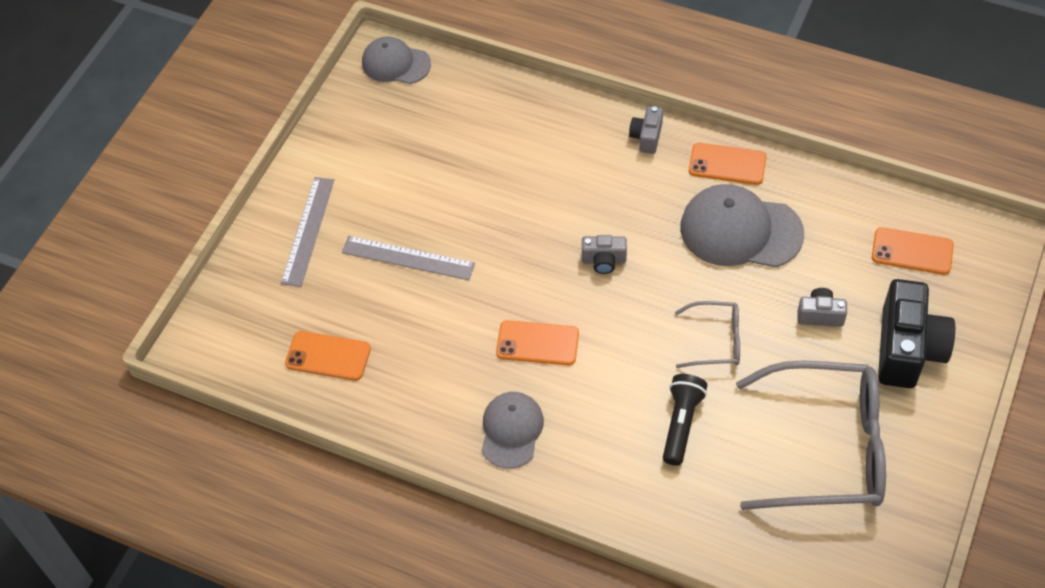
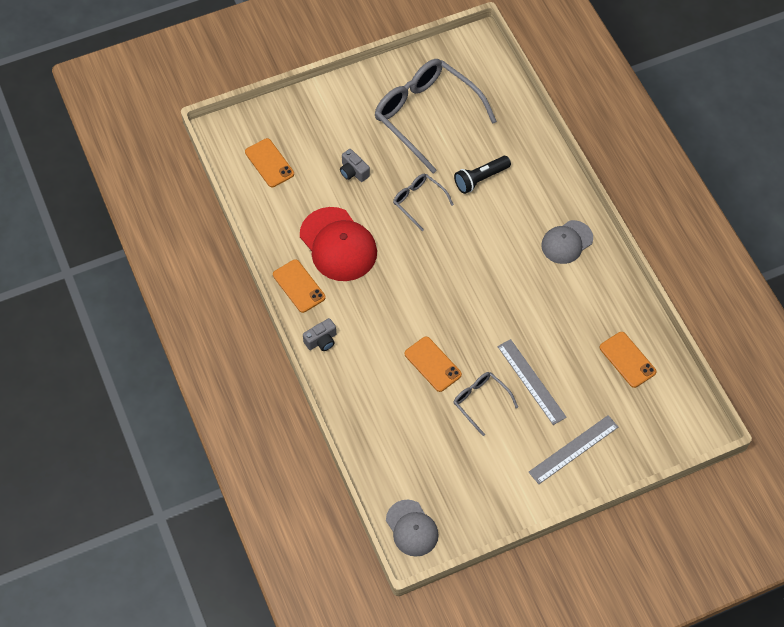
camera: 140 degrees left, 5 degrees up
(439, 202) = (480, 402): none -> grey glasses
(537, 343) = (509, 274): orange phone -> orange phone (432, 364)
(604, 261) = (427, 289): grey camera -> none
(740, 230) = (338, 244): grey cap -> red cap
(907, 349) = (334, 124): black camera -> none

